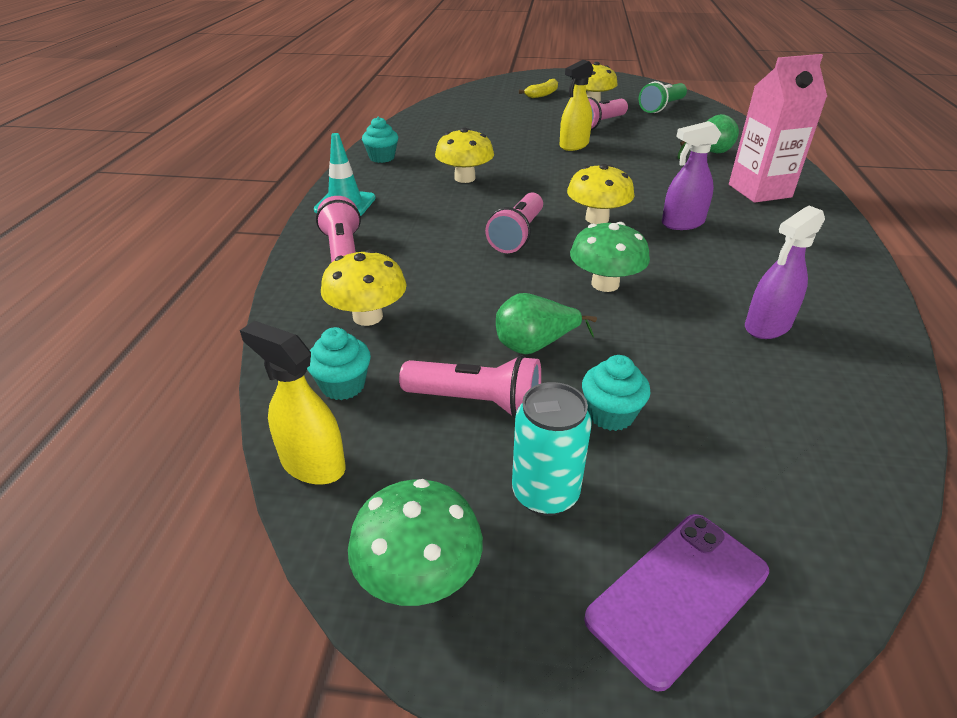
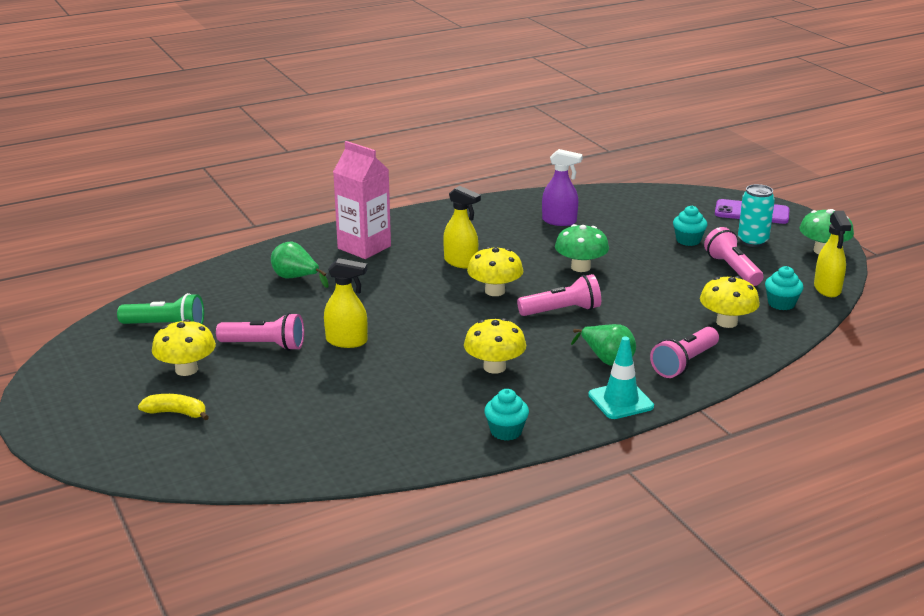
camera: 125 degrees left, 10 degrees down
(535, 346) = (670, 269): green pear -> green pear (606, 359)
(682, 223) = (461, 262): purple spray bottle -> yellow spray bottle

